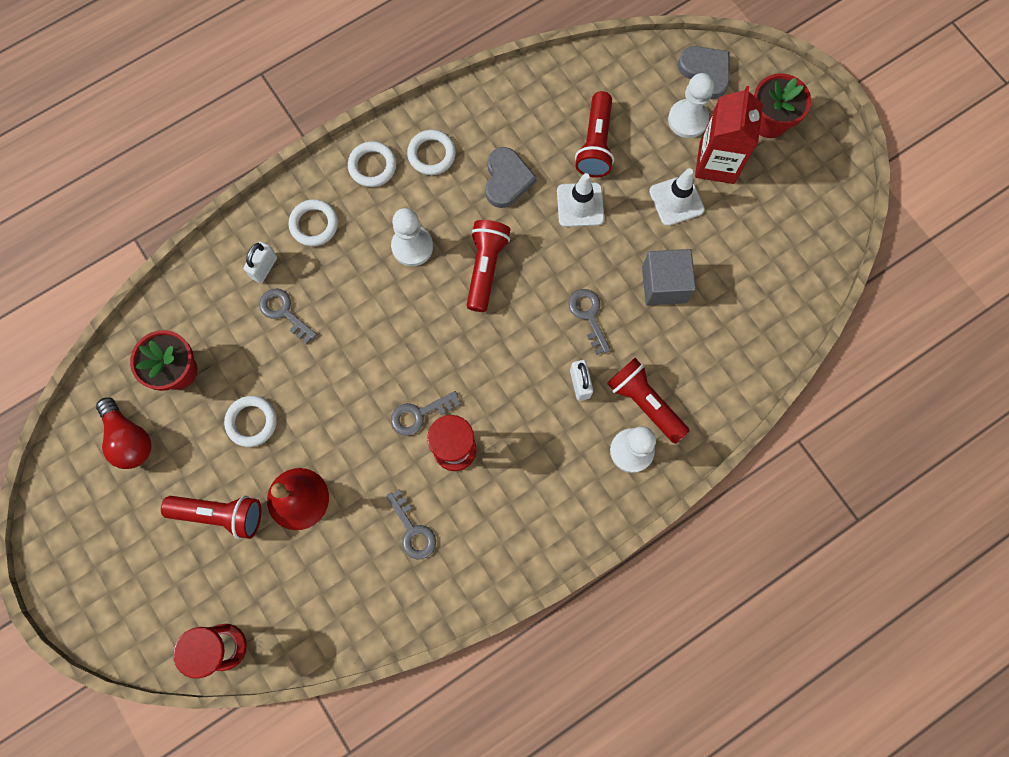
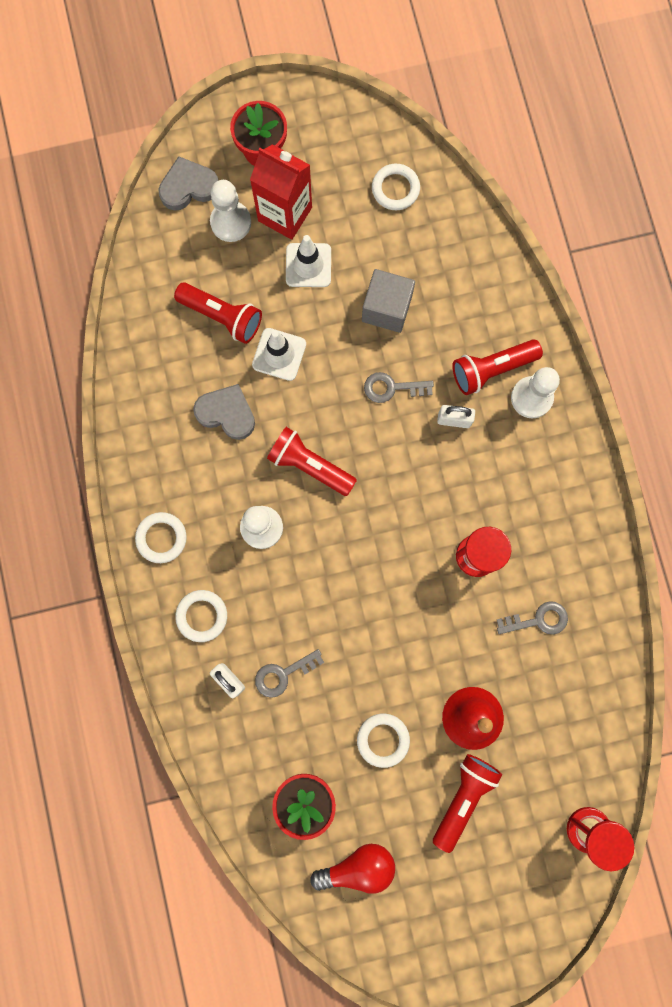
camera: 70 degrees left, 5 degrees up
(419, 414) = (431, 577): grey key -> none
(431, 154) = (171, 476): white ring -> white ring (395, 189)

